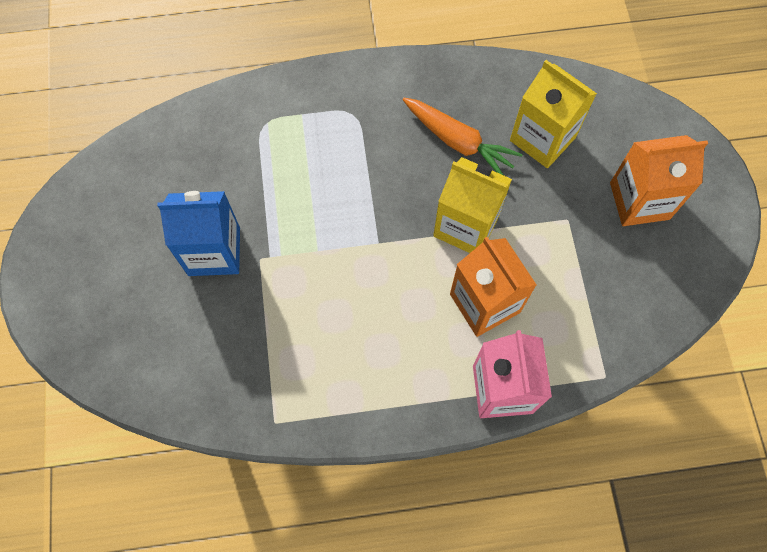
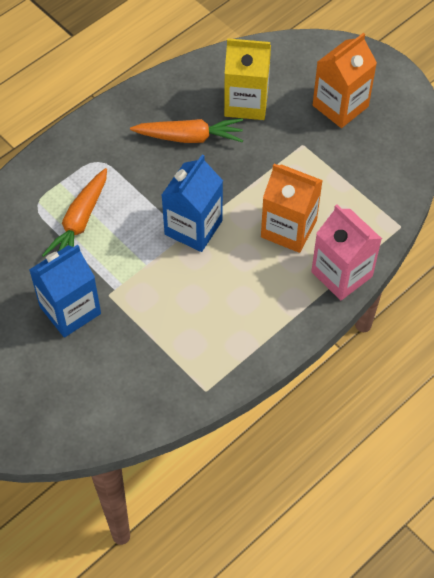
camera: 35 degrees left, 10 degrees down
(289, 166) = (80, 222): none -> orange carrot
(391, 240) = (193, 227): none -> blue carton
(466, 226) = (238, 188): yellow carton -> none

